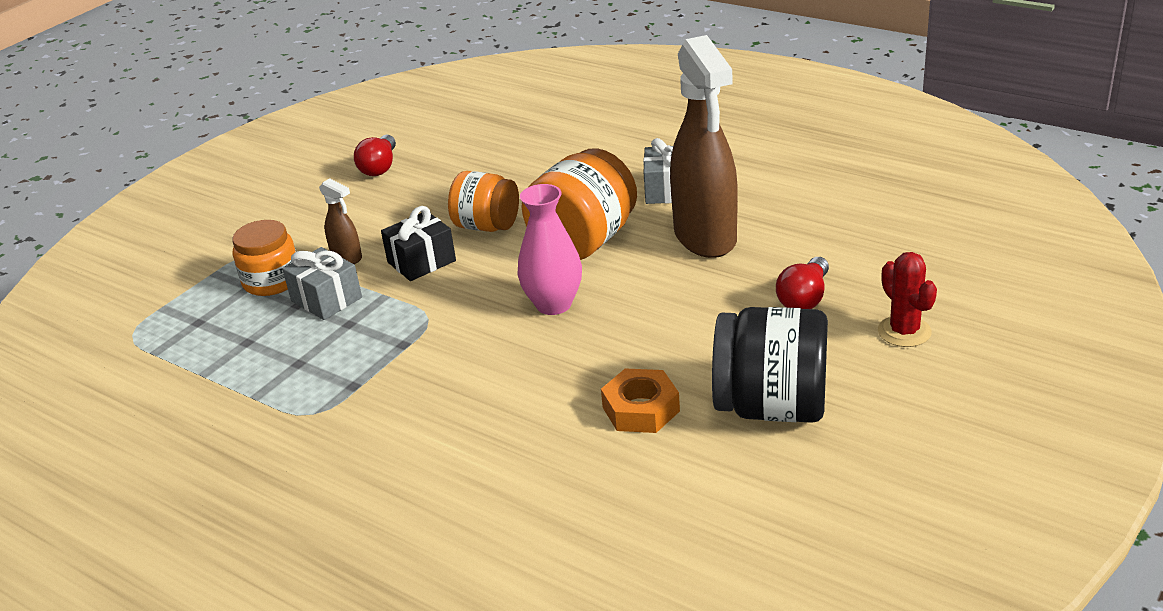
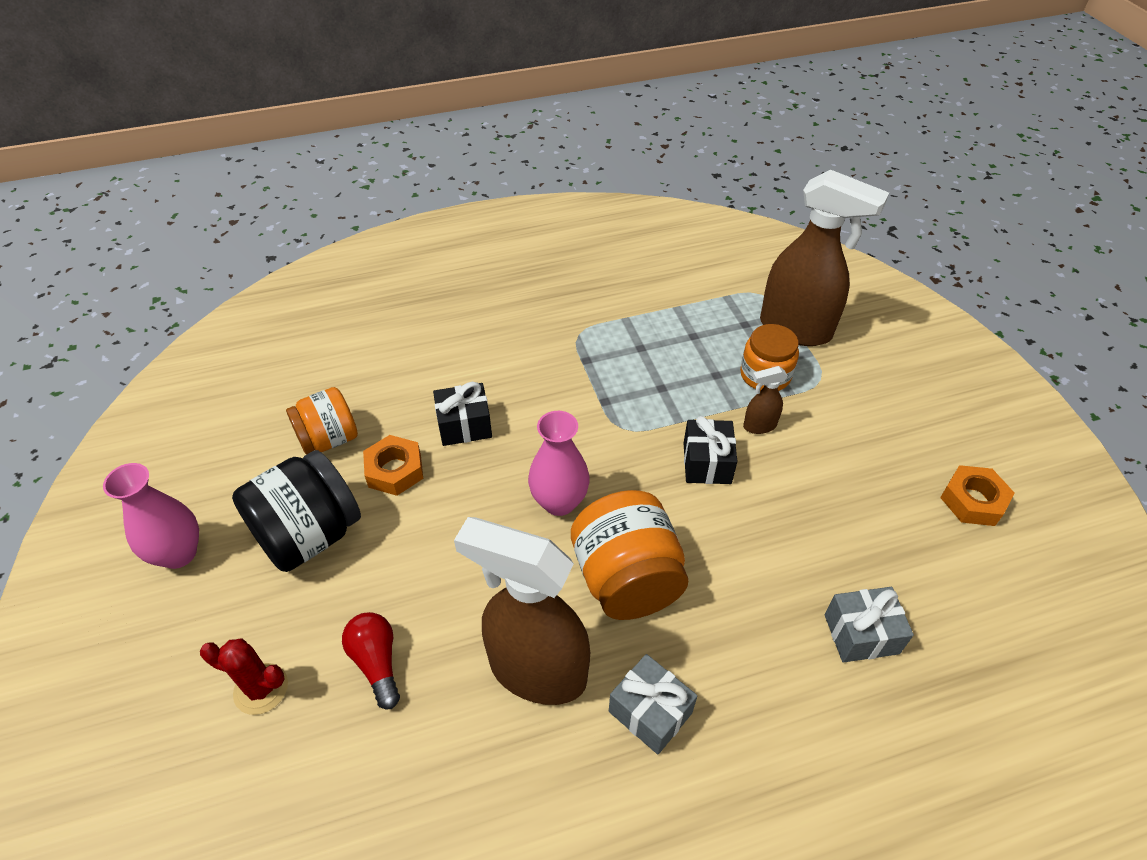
camera: 125 degrees right, 15 degrees up
(182, 292) = (796, 329): none -> brown spray bottle
(326, 299) = (707, 390): grey gift -> grey gift (861, 634)
(335, 157) = (973, 501): none -> orange nut
(379, 167) = (919, 521): red light bulb -> none
(487, 226) = (723, 532): orange jar -> orange jar (329, 439)
(534, 404) = (464, 425): none -> black gift
(905, 469) = (178, 553): none -> pink vase

